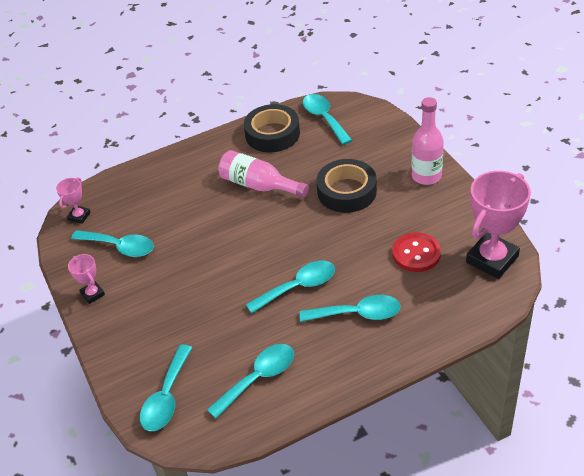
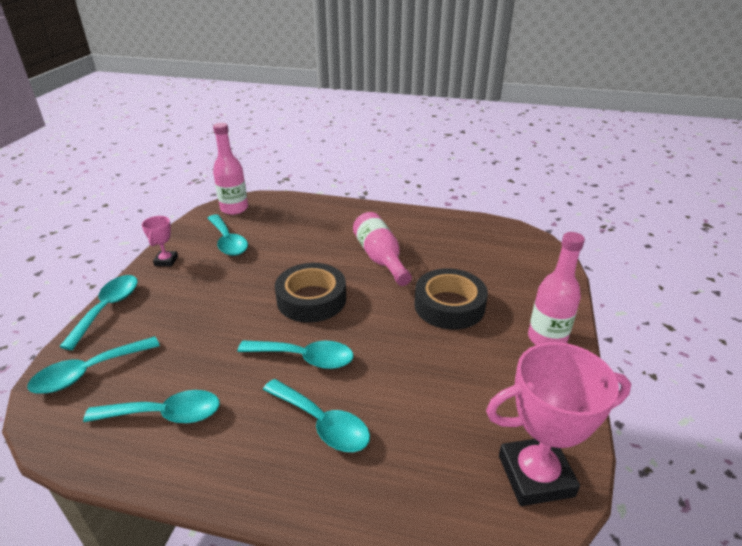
camera: 35 degrees right, 10 degrees down
(79, 216) = (234, 208): pink trophy -> pink bottle
(272, 134) = (439, 229): black tape -> black tape (311, 299)
(324, 118) = (498, 239): turquoise spoon -> turquoise spoon (108, 308)
(416, 253) = (452, 406): red button -> none

